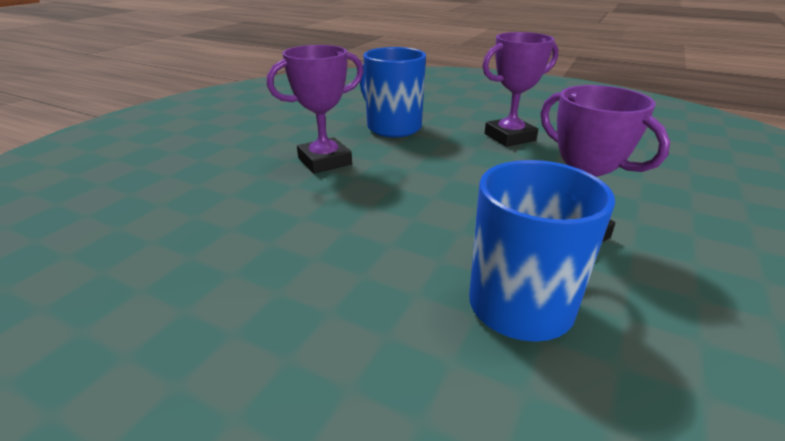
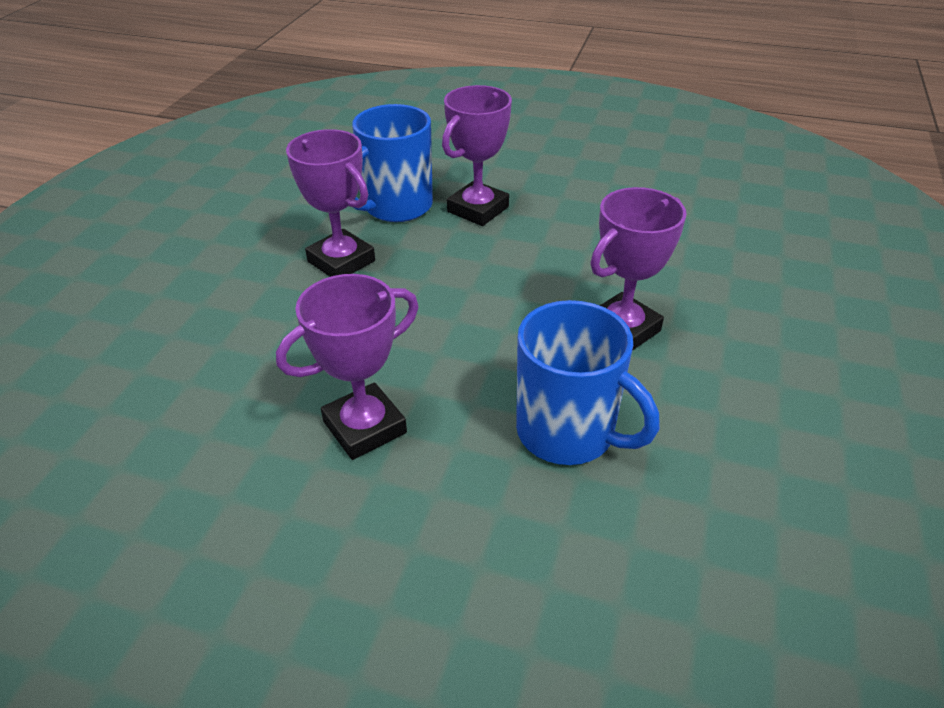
camera: 170 degrees right, 10 degrees up
(404, 284) = (478, 209): none -> purple trophy

